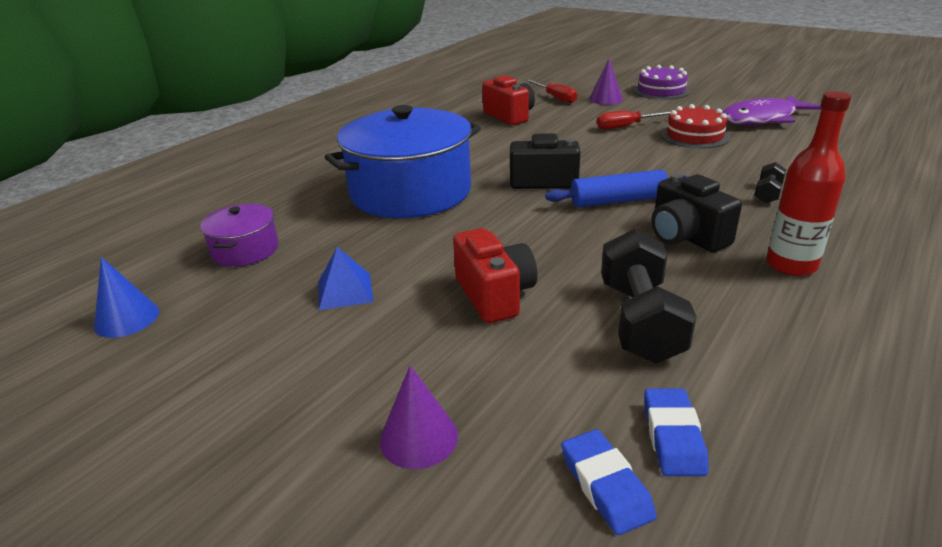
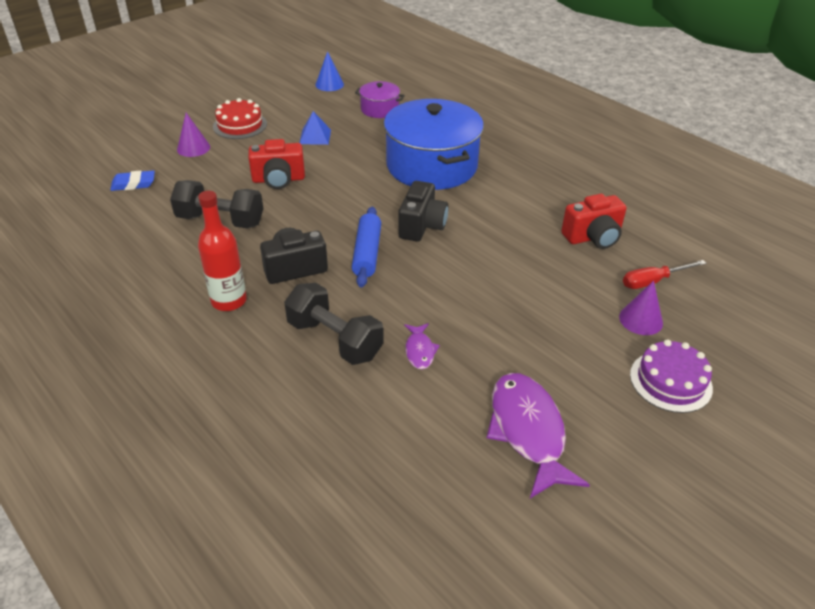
camera: 100 degrees right, 10 degrees up
(627, 126) = (537, 308): red screwdriver -> none
(673, 437) = (140, 206): blue eraser -> none
(694, 136) = (491, 349): red cake -> red cake (240, 125)
(732, 158) = (419, 351): none -> purple fish
(767, 194) = (334, 340): black dumbbell -> black dumbbell, size x2.06

